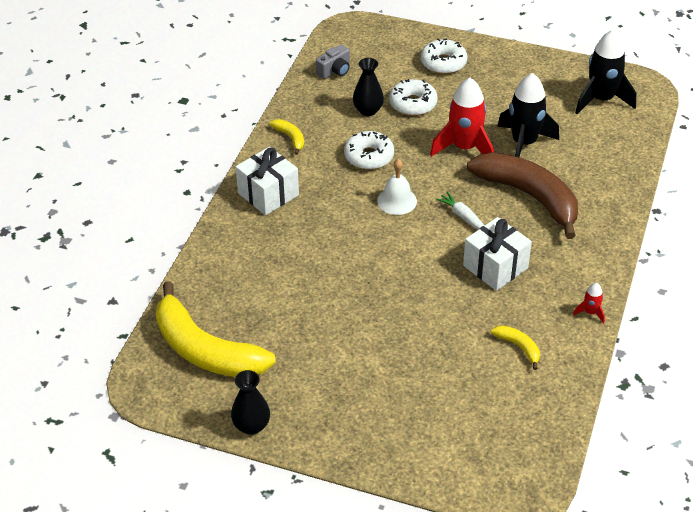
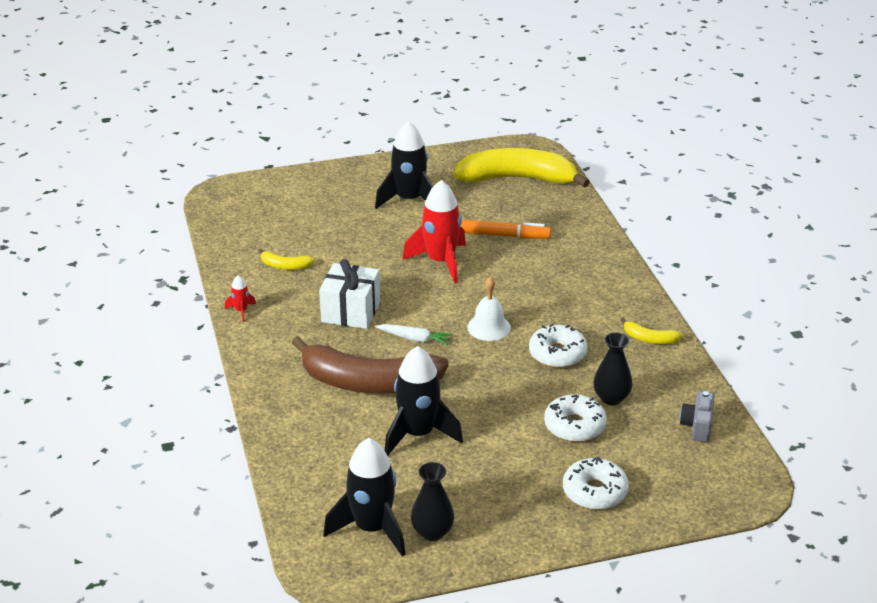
camera: 145 degrees right, 10 degrees down
(251, 426) = (436, 158): black vase -> black vase (432, 532)
(268, 194) = (605, 286): white gift -> none
(293, 286) = (502, 235): none -> orange marker
(335, 375) = (409, 200): none -> black rocket
(464, 148) = (475, 402): red rocket -> red rocket (441, 262)

